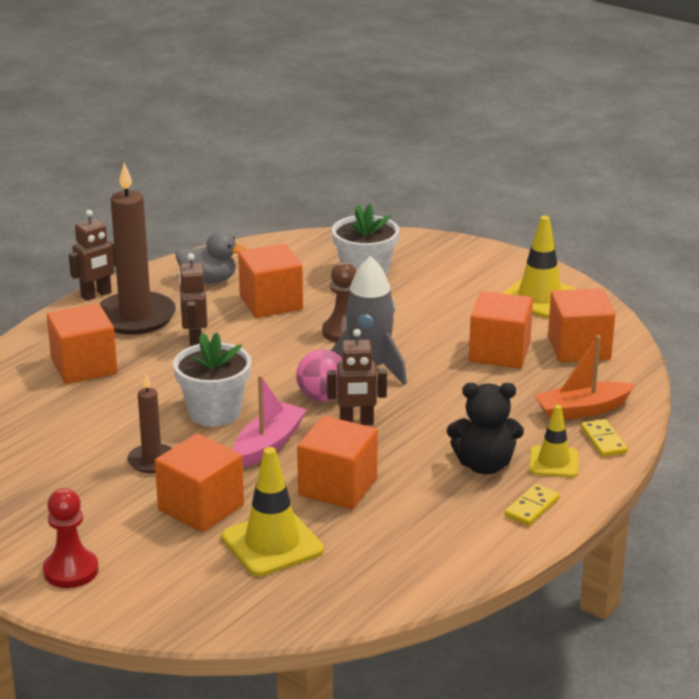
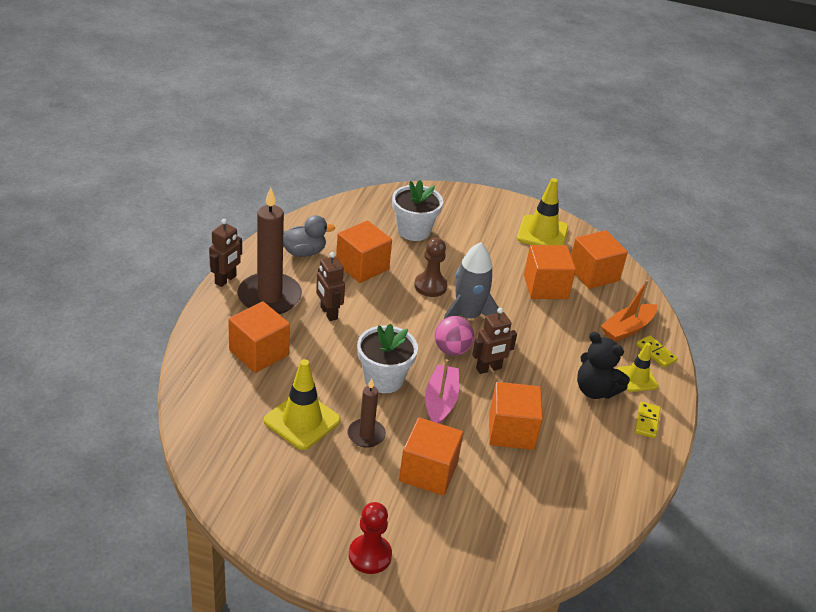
camera: 25 degrees left, 10 degrees up
(272, 544) = (498, 494): yellow traffic cone -> yellow traffic cone (302, 421)
(484, 465) = (595, 390): black teddy bear -> black teddy bear turned 60 degrees clockwise

